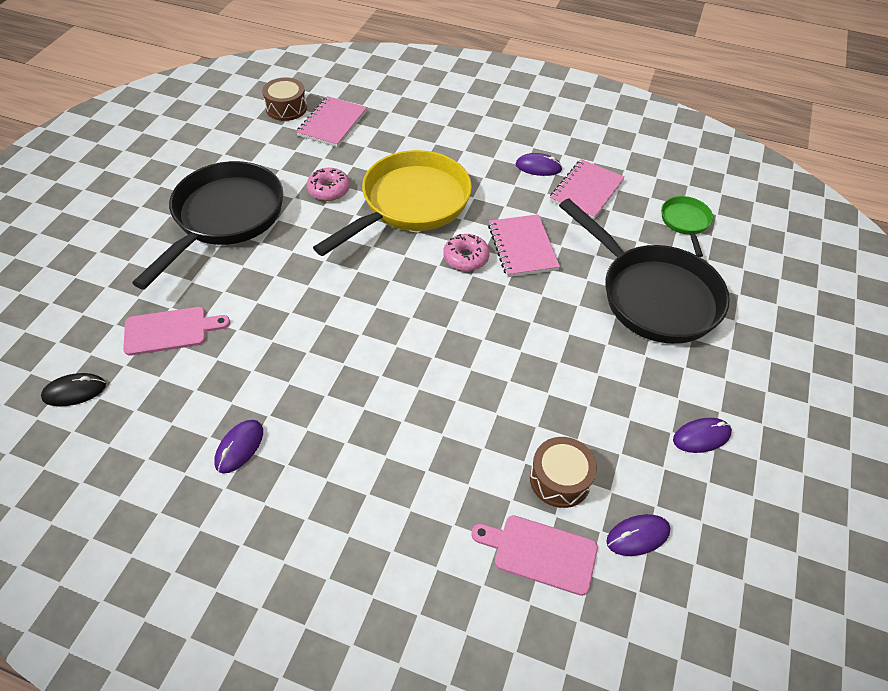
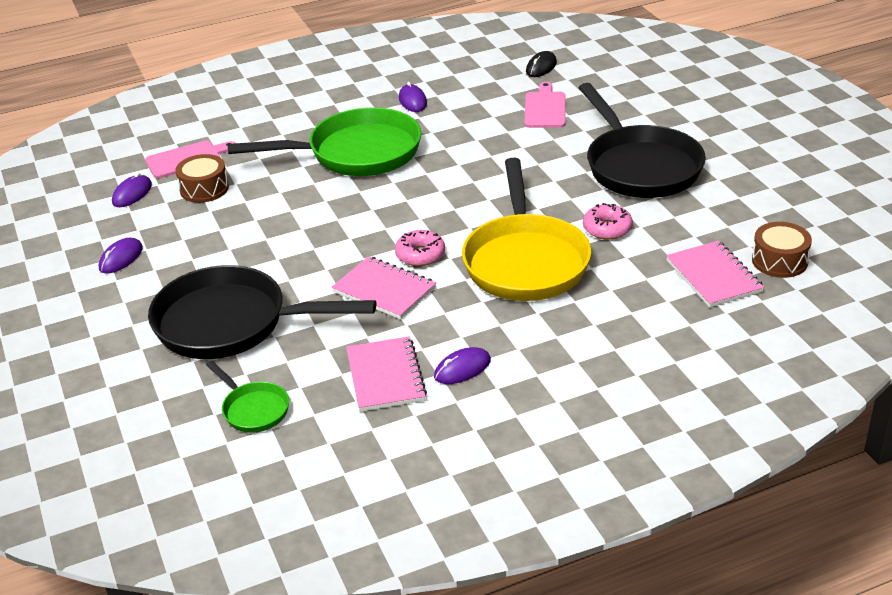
camera: 140 degrees right, 15 degrees down
(170, 330) = (545, 108): pink cutting board -> pink cutting board turned 150 degrees clockwise
(380, 410) = (356, 153): none -> green pan

